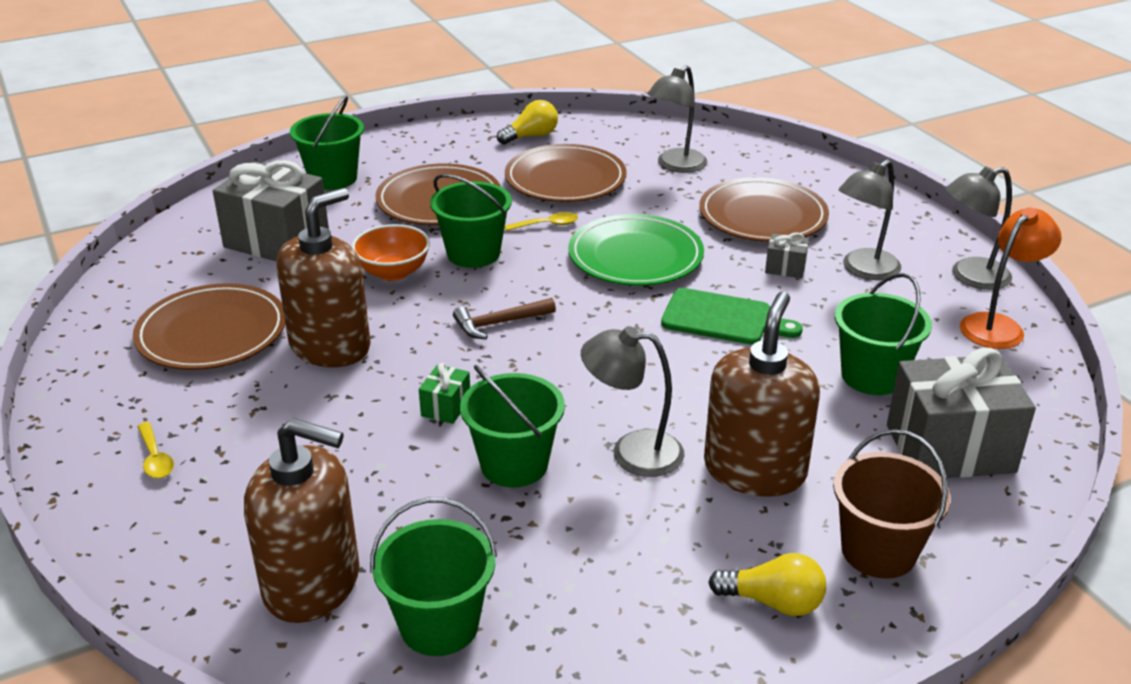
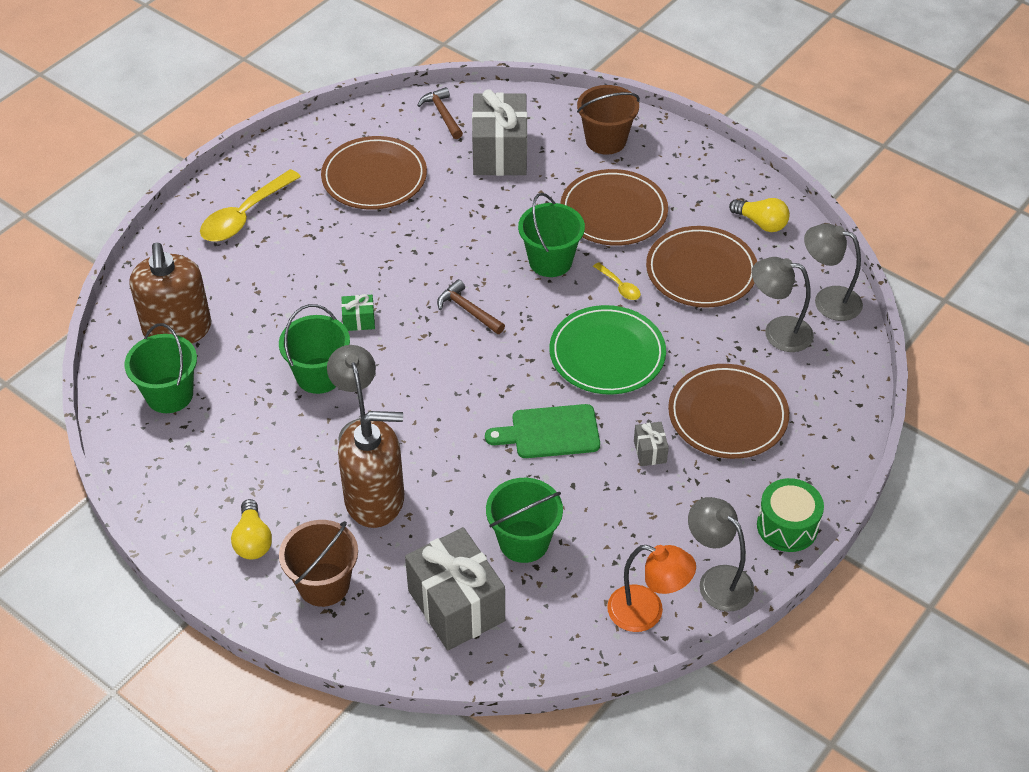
camera: 65 degrees right, 15 degrees up
(155, 458) = (244, 216): yellow spoon -> yellow spoon, size x2.08
(167, 260) = (442, 114): none -> brown hammer
(330, 346) = (392, 238): brown soap dispenser -> none
(333, 178) = (606, 140): green bucket -> brown bucket
(393, 272) = (498, 230): orange bowl -> none
(723, 318) = (550, 432): green cutting board -> green cutting board turned 90 degrees clockwise
(863, 270) = (680, 504): grey lamp -> grey lamp (827, 300)
(916, 225) = (787, 526): none -> green drum

